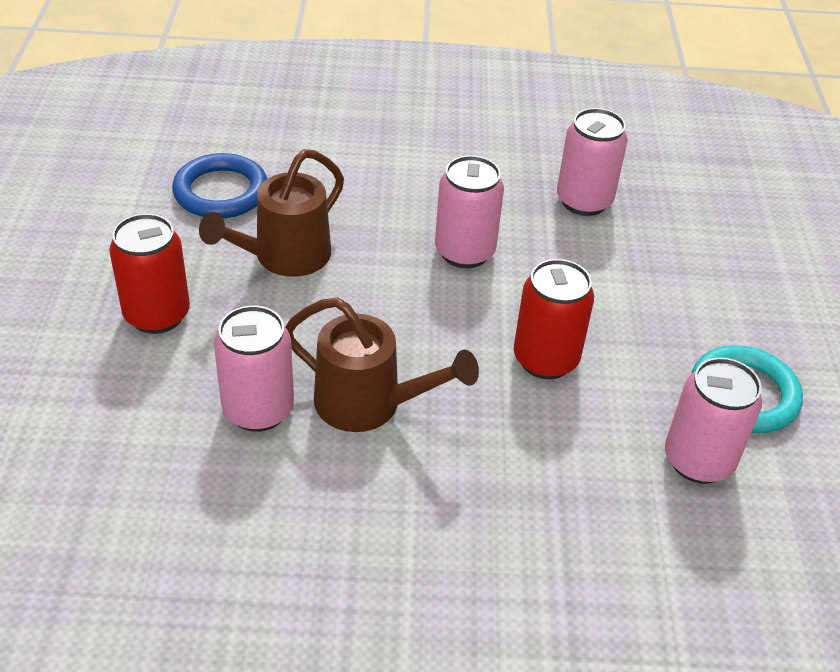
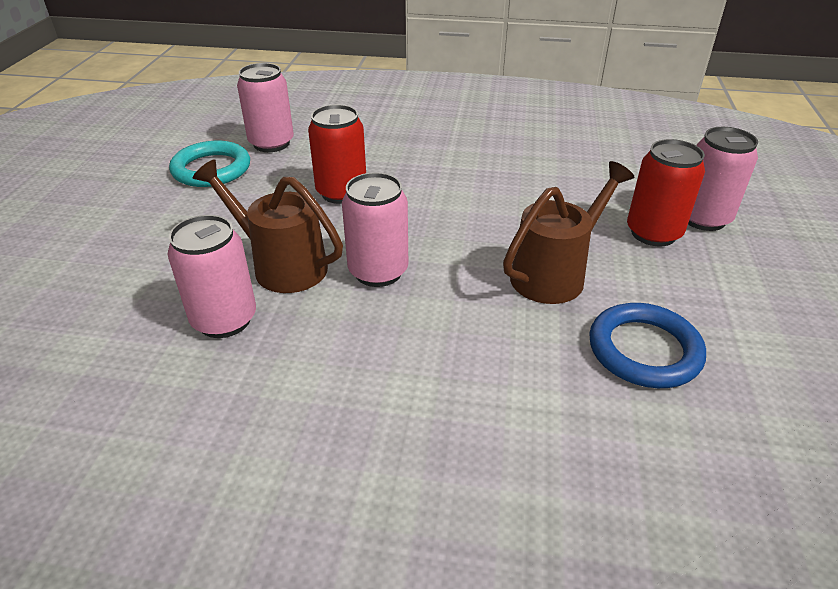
camera: 170 degrees left, 5 degrees down
(258, 410) = (553, 176): pink can -> pink can (703, 218)
(370, 405) = (476, 175): brown watering can -> brown watering can (281, 265)

